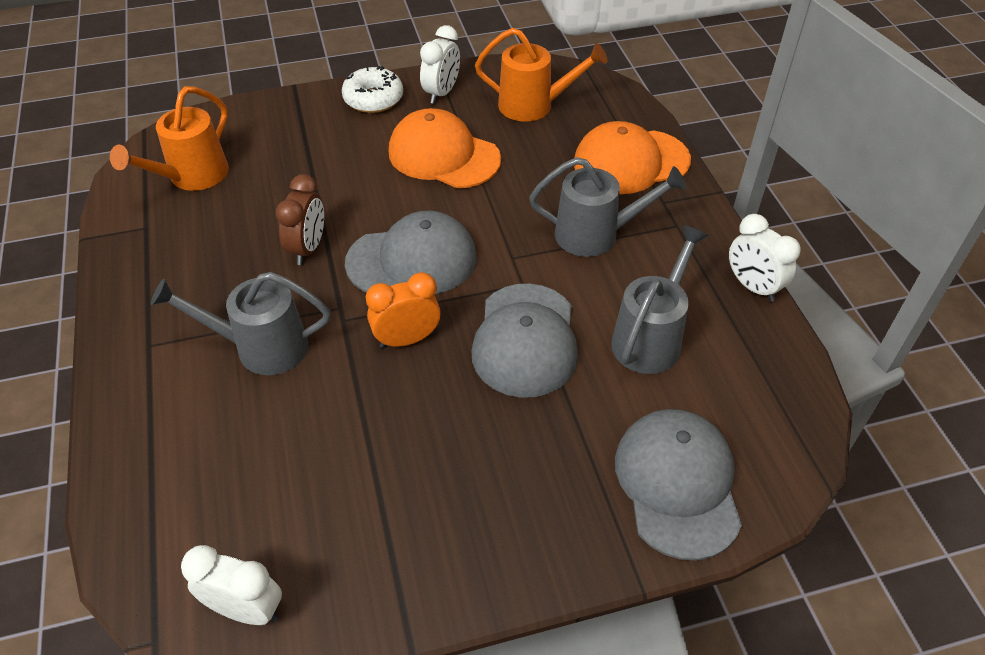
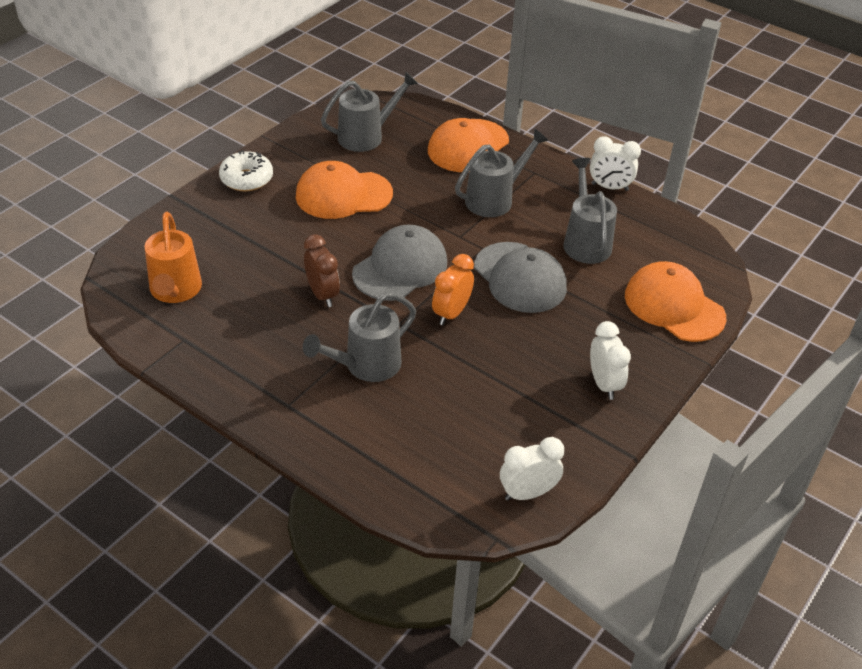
camera: 40 degrees left, 5 degrees down
(441, 93) = (292, 154): white clock -> white clock (604, 384)
(534, 106) = (367, 136): orange watering can -> grey watering can
(677, 484) = (674, 306): grey cap -> orange cap

